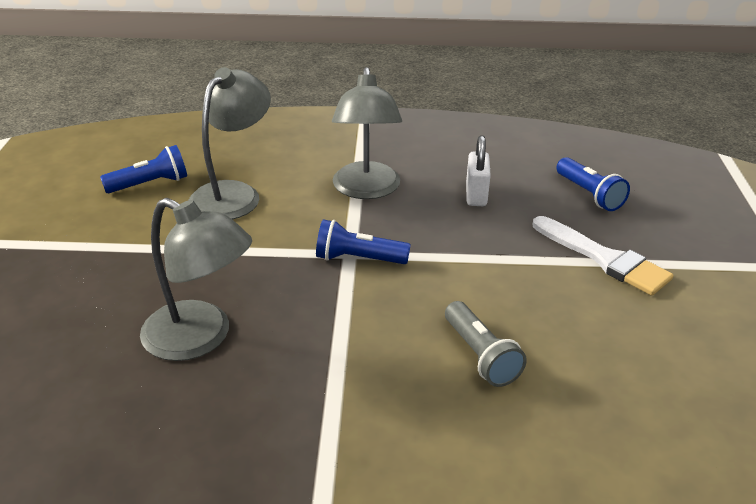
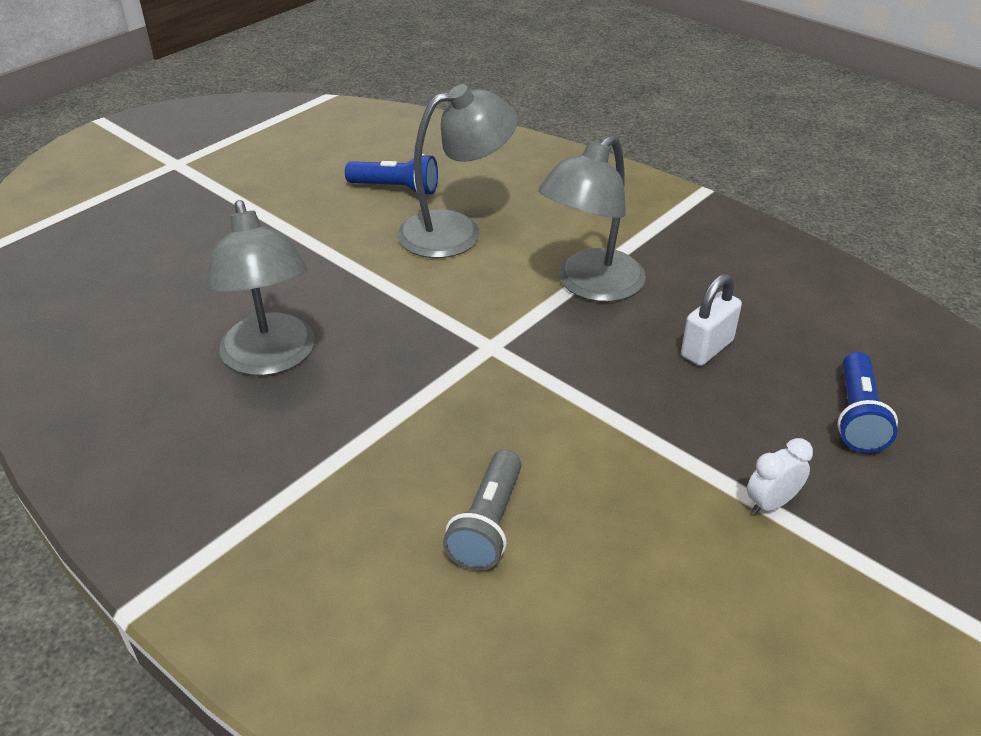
camera: 40 degrees right, 5 degrees up
(358, 259) = (492, 356): blue flashlight -> none
(604, 259) = (771, 503): white brush -> white clock

